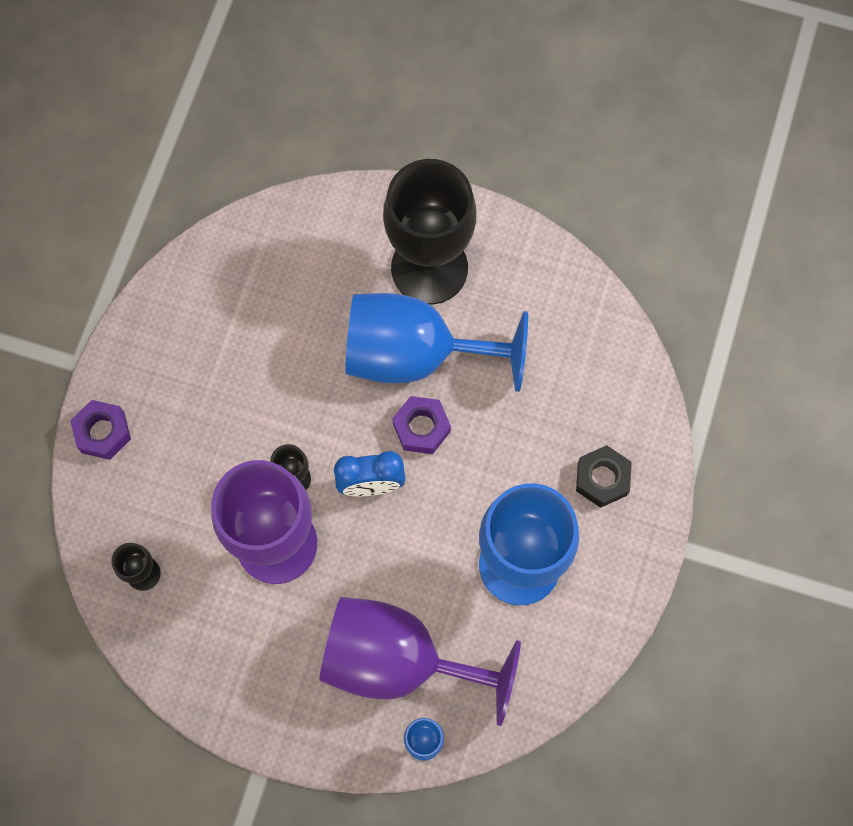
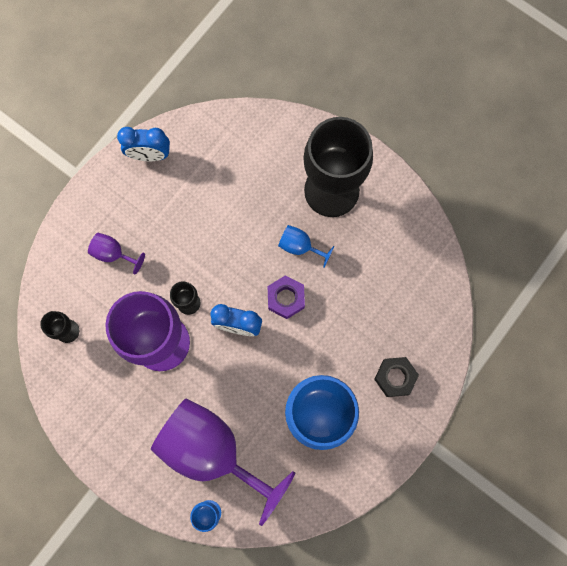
camera: 20 degrees right, 5 degrees up
(103, 432) = (75, 226): purple nut -> none
(168, 450) = (113, 253): none -> purple goblet
(169, 304) = (149, 155): none -> blue clock
(415, 354) = (300, 246): blue goblet -> blue goblet, size x0.41

